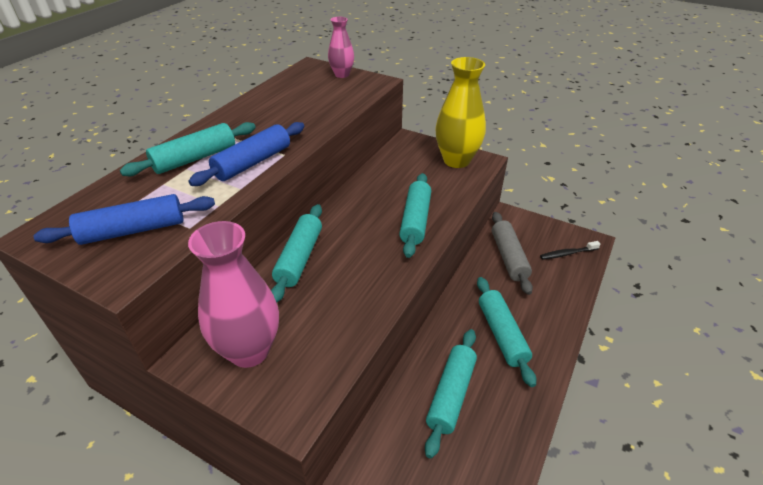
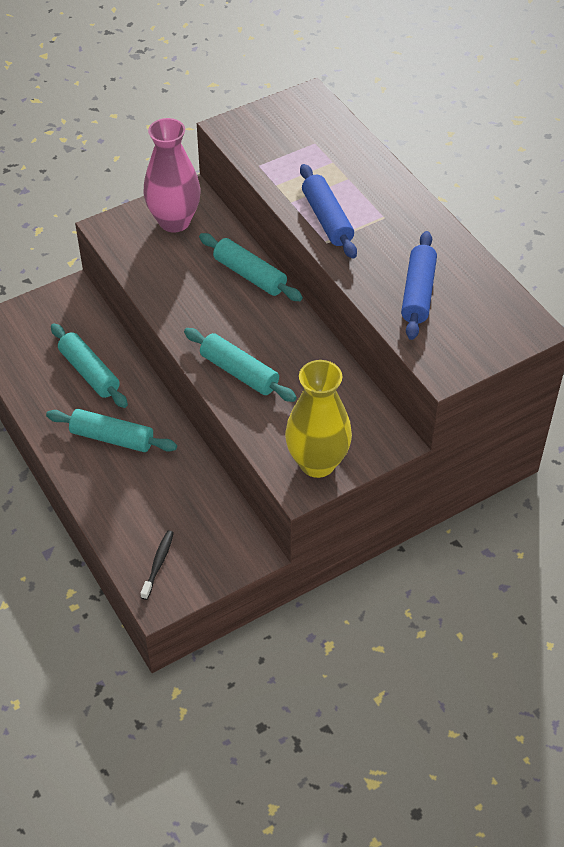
camera: 120 degrees right, 10 degrees up
(133, 230) = (278, 139): blue rolling pin -> blue rolling pin (418, 293)
(195, 158) = (362, 186): turquoise rolling pin -> none
(342, 74) = (486, 347): pink vase -> none
(508, 257) = (194, 505): grey rolling pin -> none

